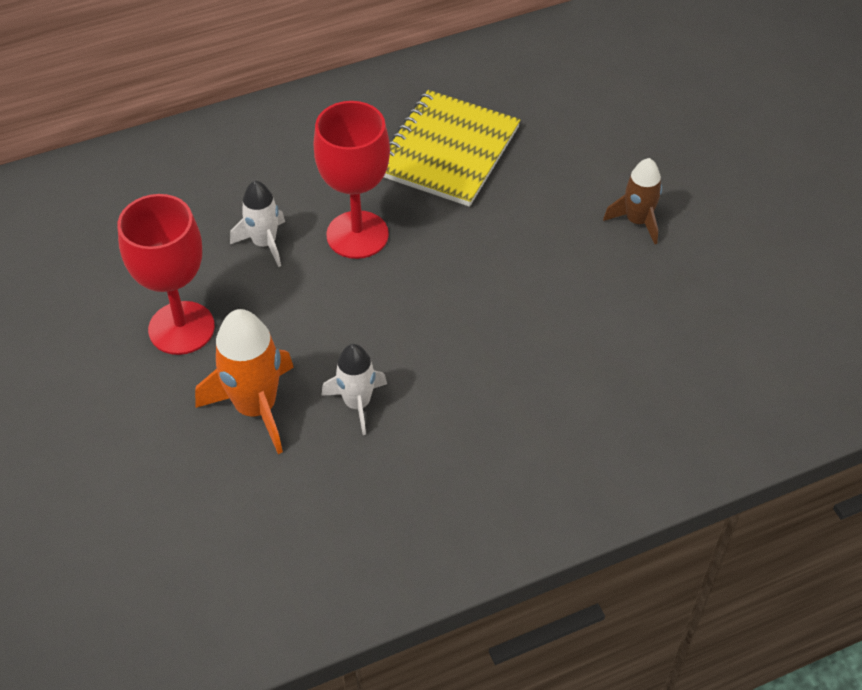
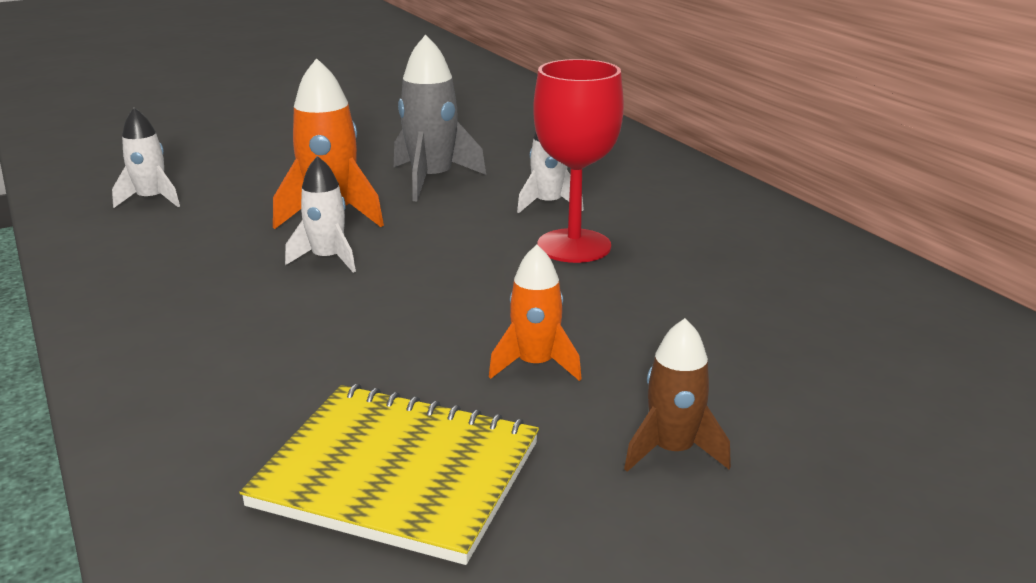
camera: 85 degrees right, 25 degrees down
(178, 579) = (151, 200): none -> white rocket
(181, 328) = (432, 180): red goblet -> grey rocket
(447, 151) = (743, 291): yellow notebook -> yellow notebook (397, 474)
(542, 274) = (535, 364): none -> orange rocket

